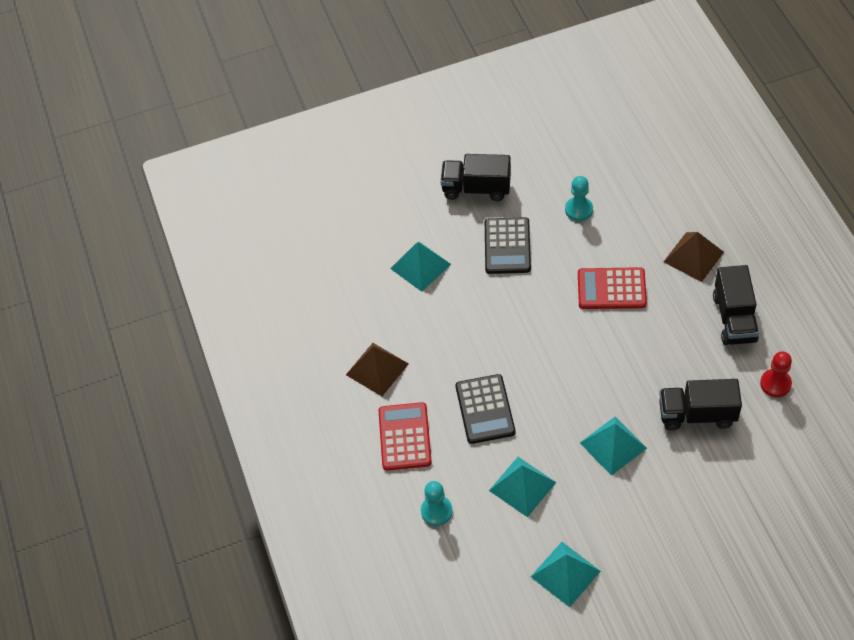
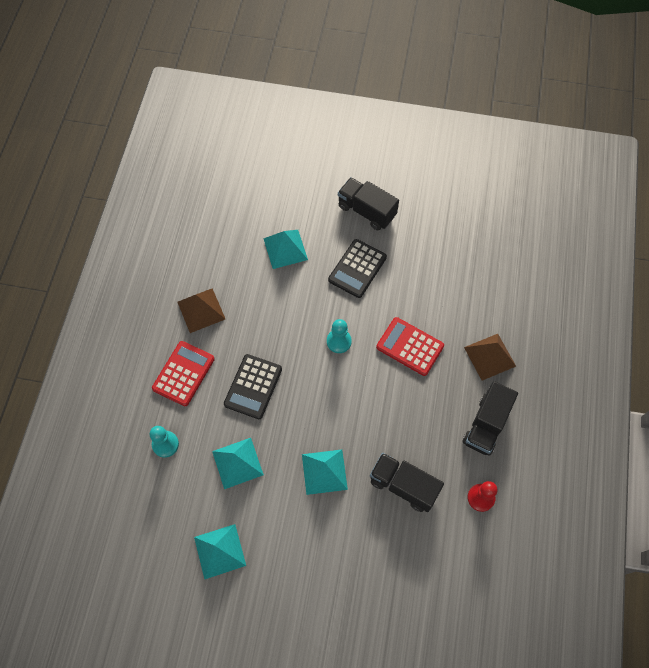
camera: 25 degrees right, 10 degrees up
(579, 210) = (429, 269): turquoise pawn -> turquoise pawn (339, 341)

